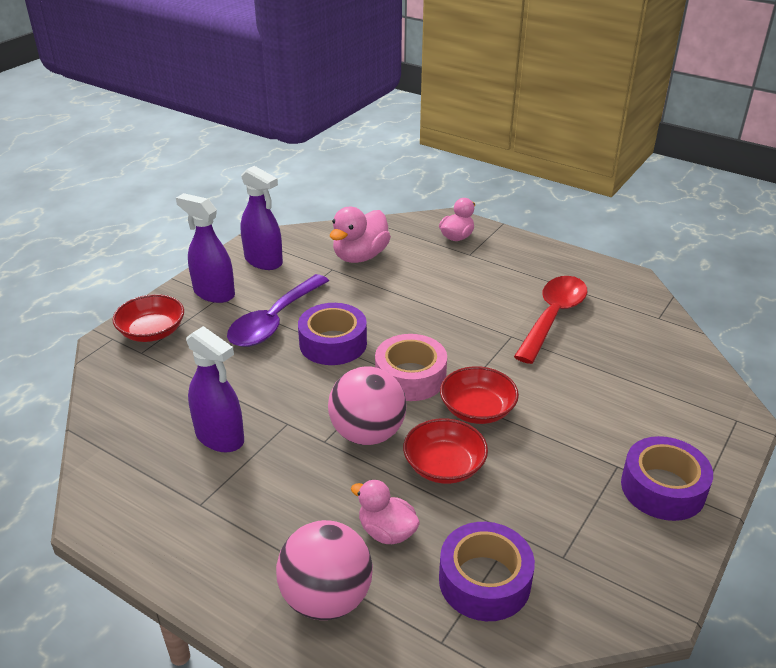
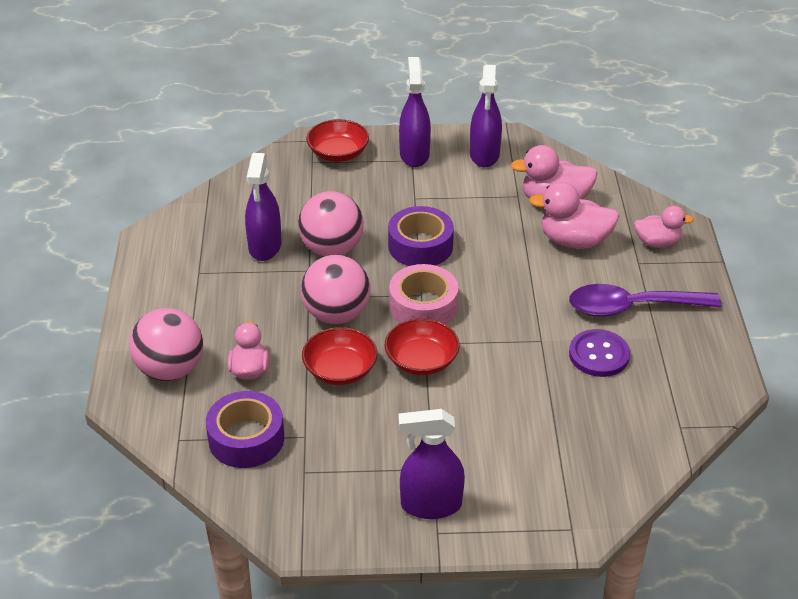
camera: 55 degrees right, 5 degrees up
(274, 321) = (414, 202): purple spoon -> purple spoon (631, 307)
(276, 395) = (332, 249): none -> pink ball
(415, 269) = (574, 241): none -> pink duck
(553, 317) = (599, 355): red spoon -> purple button
(662, 488) = (431, 505): purple tape -> purple spray bottle

